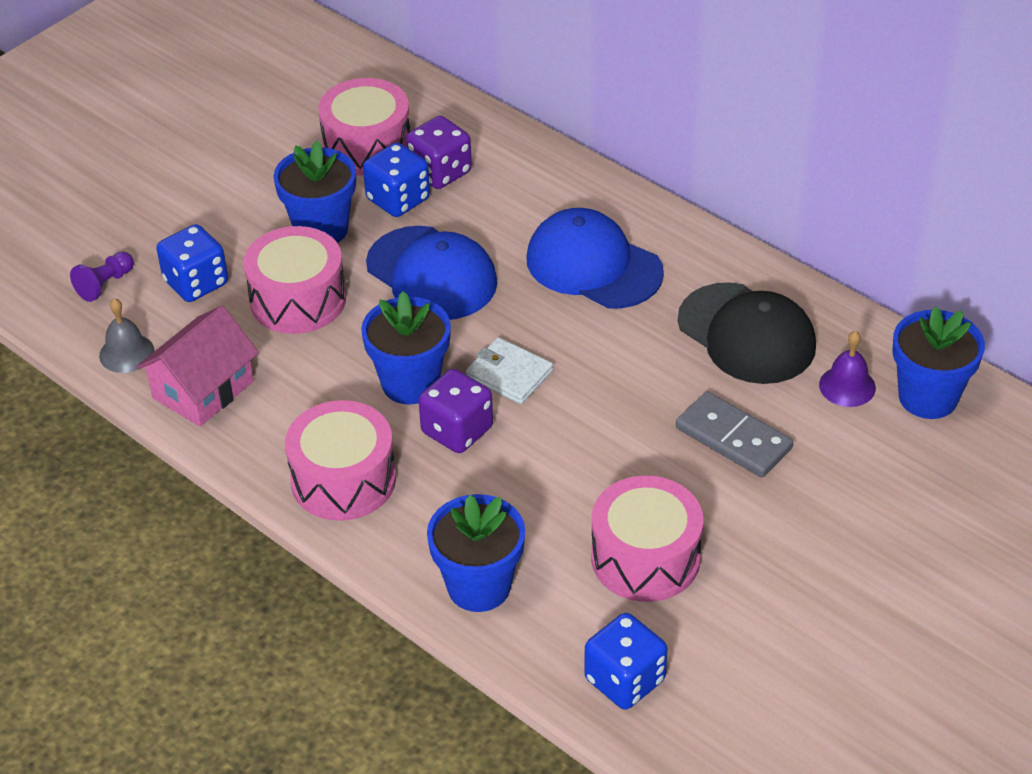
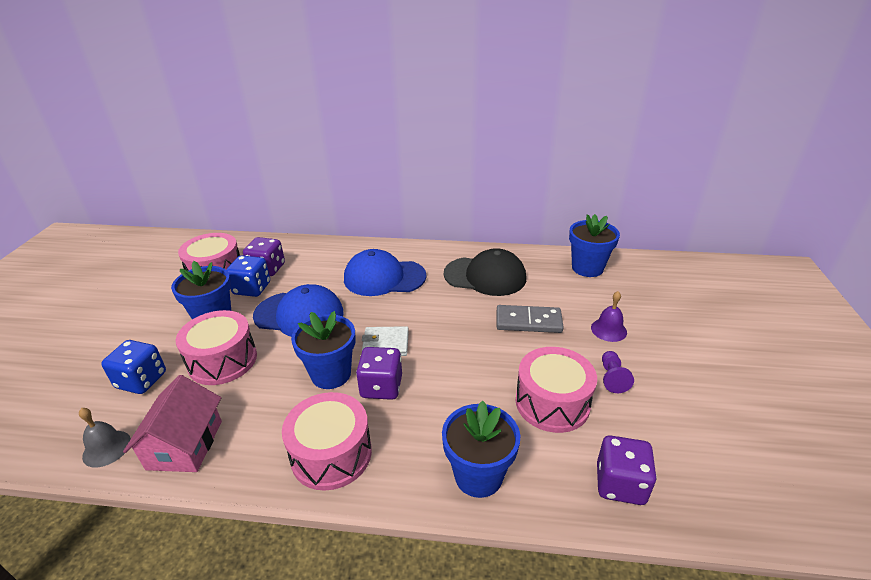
camera: 35 degrees left, 10 degrees down
(105, 284) = (67, 410): purple pawn -> purple pawn (612, 378)
(625, 680) = (620, 484): blue dice -> purple dice
(847, 386) = (551, 278): purple bell -> purple bell (608, 330)

